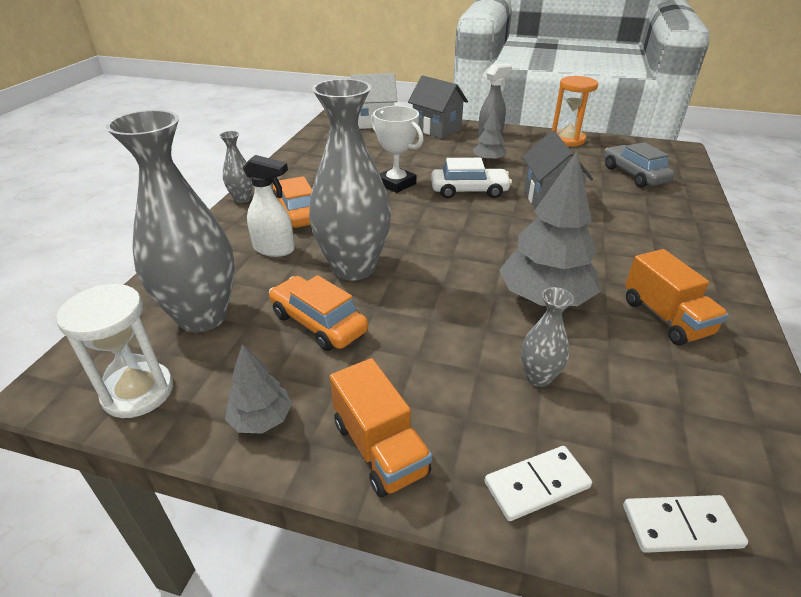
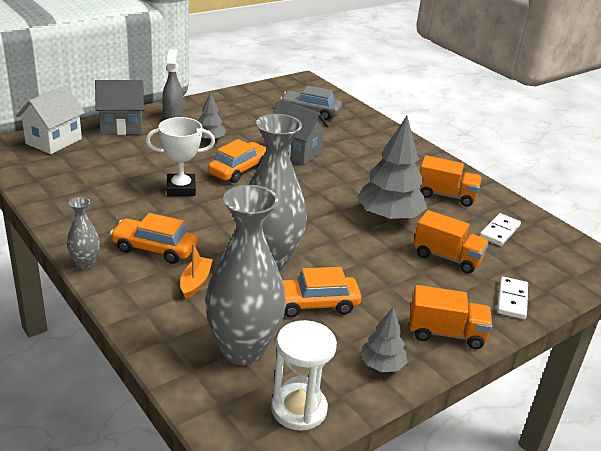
camera: 55 degrees left, 5 degrees down
(274, 249) = (195, 282): white spray bottle -> orange boat
(469, 191) = (239, 170): white car -> orange car
(538, 377) = (447, 257): grey vase -> orange truck
(567, 140) = (230, 99): orange hourglass -> none
(681, 526) = (563, 278): white domino -> white domino (499, 231)

